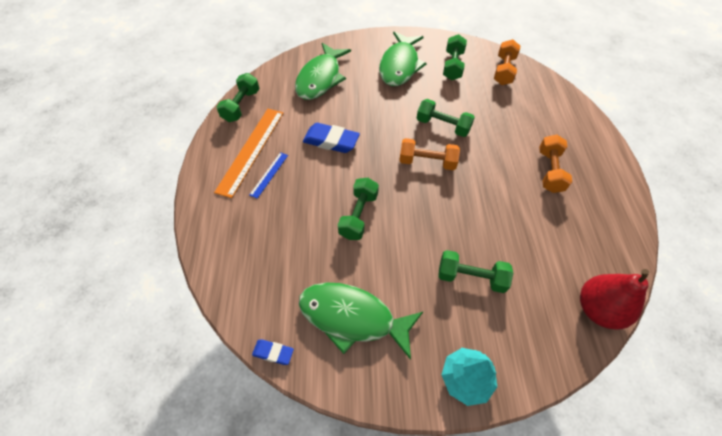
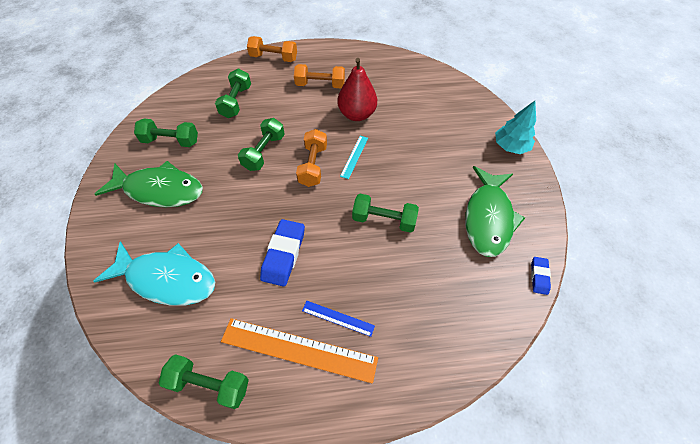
camera: 95 degrees left, 0 degrees up
(320, 78) = (167, 279): green fish -> turquoise fish
(440, 197) = (354, 156): none -> turquoise ruler
(471, 277) = (431, 139): green dumbbell -> green dumbbell (236, 102)
(504, 71) = (188, 101): orange dumbbell -> orange dumbbell (273, 58)
(598, 309) = (438, 77): red pear -> red pear (356, 114)

